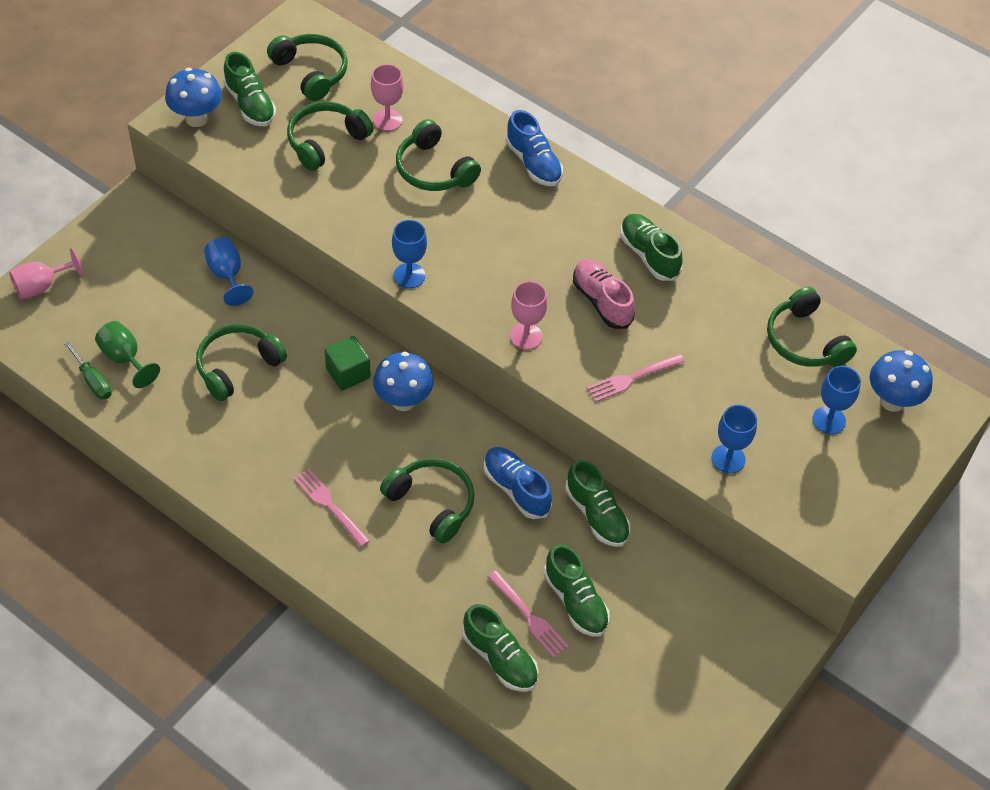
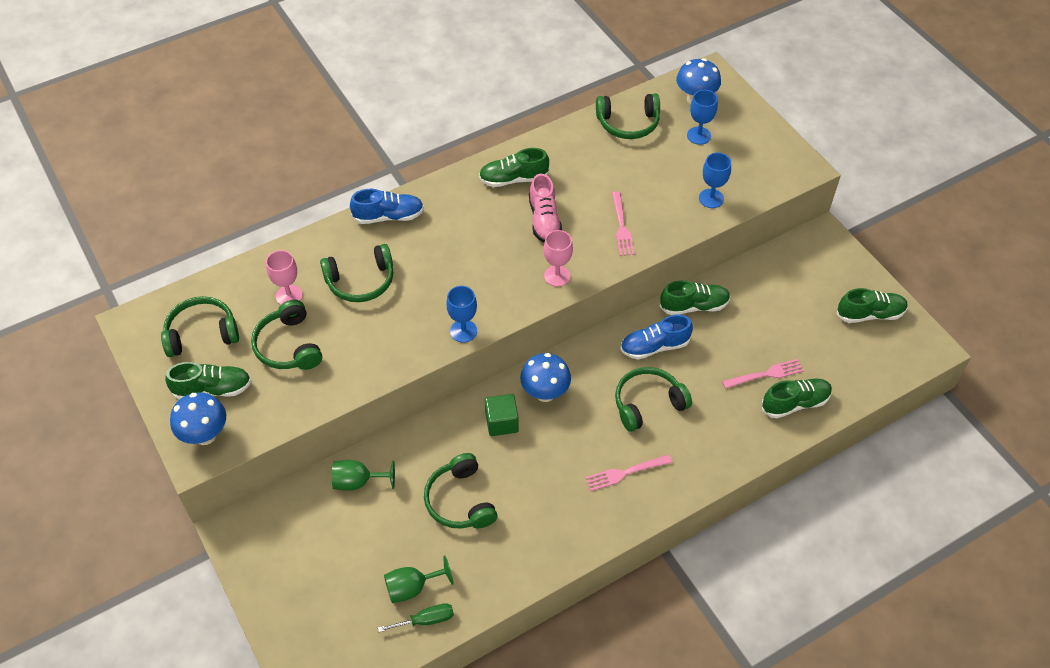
camera: 65 degrees left, 0 degrees up
(41, 286) = (295, 639): pink goblet -> none
(227, 275) = (358, 482): blue goblet -> green goblet
(575, 601) = (761, 343): green shoe -> green shoe (870, 314)
(602, 301) = (544, 220): pink shoe -> pink shoe turned 90 degrees counterclockwise

